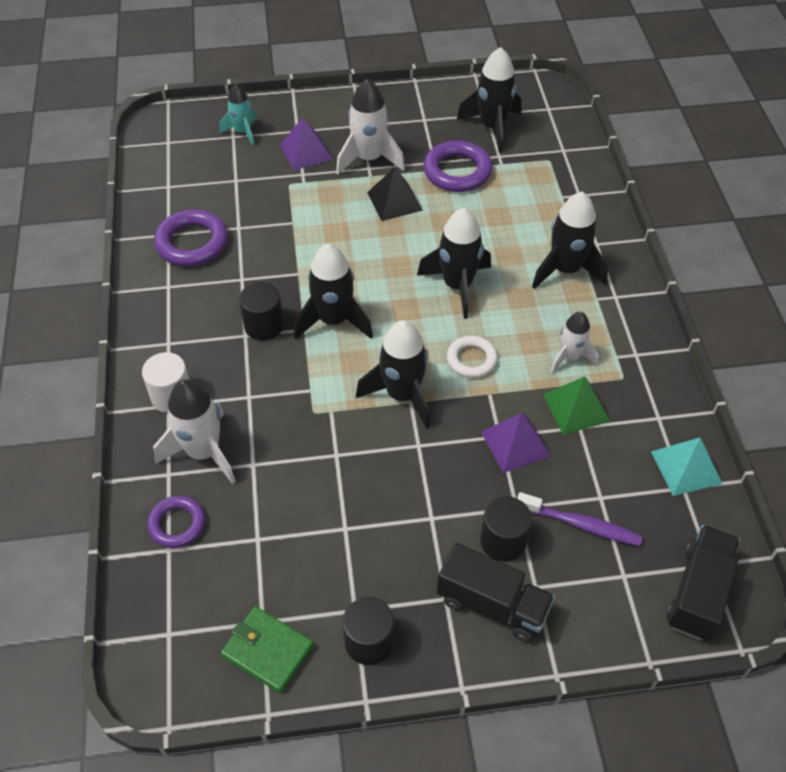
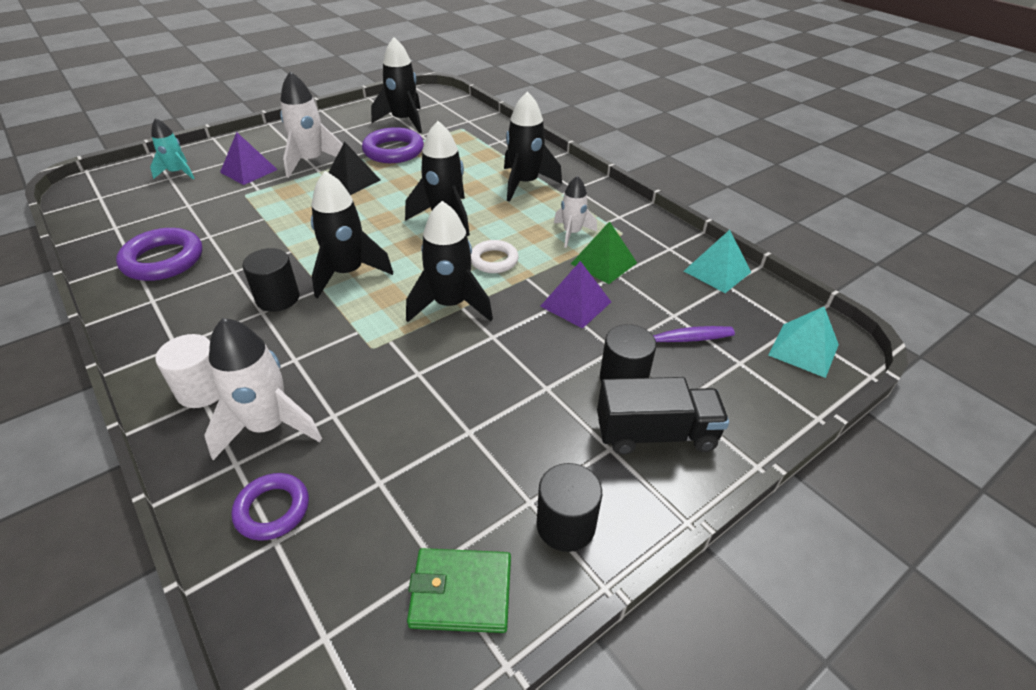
camera: 30 degrees left, 10 degrees down
(698, 592) = (803, 349): black truck -> turquoise pyramid

